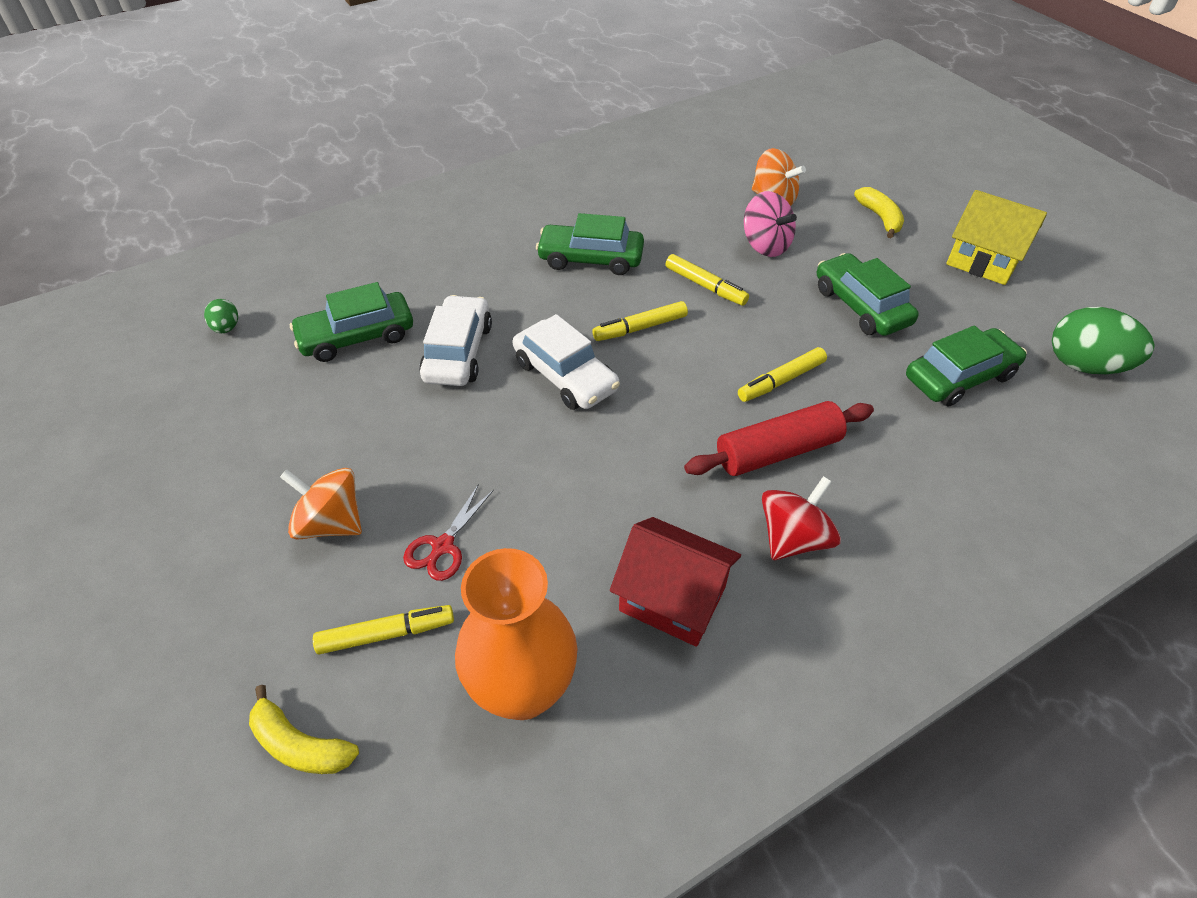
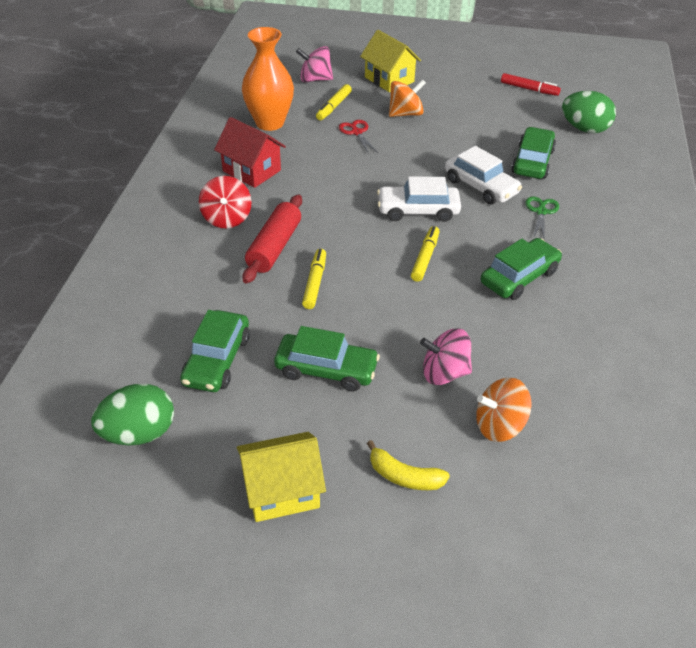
camera: 130 degrees right, 5 degrees down
(133, 426) = (529, 89): none -> red marker
(216, 620) = (389, 79): none -> yellow house
(226, 328) = (584, 129): green egg -> green egg, size x2.02
(300, 745) = (315, 79): yellow banana -> pink spinning top
(461, 289) = (541, 211): none -> green scissors
(672, 599) = (251, 171): red house -> red house turned 60 degrees clockwise
(705, 286) = (432, 310): yellow marker -> none

